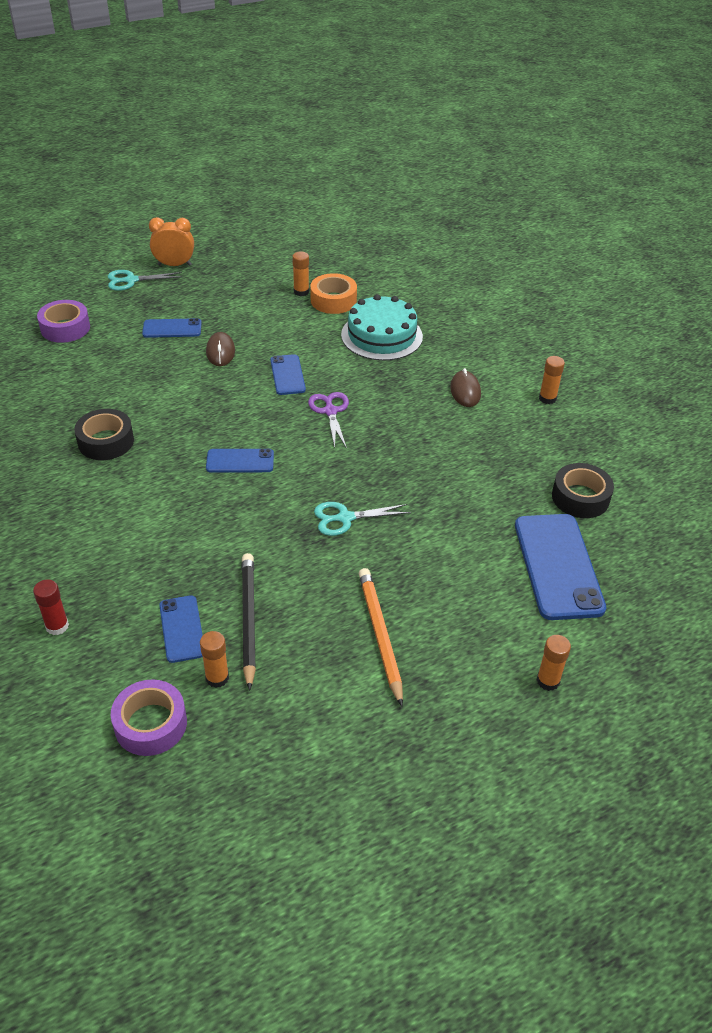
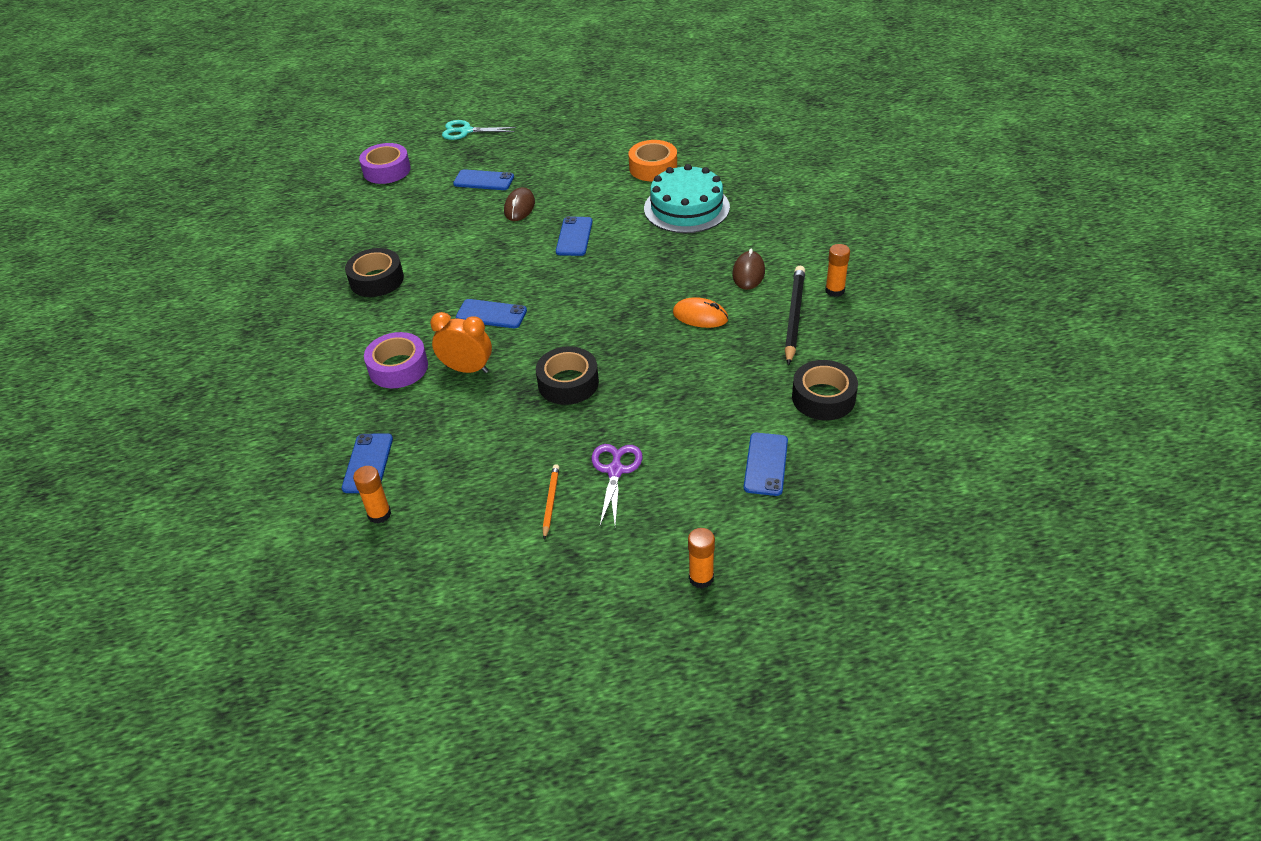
camera: 20 degrees right, 0 degrees up
(57, 626) = (261, 442): red glue stick -> none
(151, 724) = (302, 545): purple tape -> purple tape (398, 367)
(174, 265) = (513, 120): orange clock -> orange clock (467, 369)
(248, 619) = (432, 465): black pencil -> black pencil (794, 316)
(301, 292) = (624, 156): orange glue stick -> none
(330, 411) = (600, 277): purple scissors -> purple scissors (615, 471)
(345, 518) = (568, 383): turquoise scissors -> black tape
(380, 635) = (550, 502): orange pencil -> orange pencil, size x0.54
(439, 437) = (700, 316): none -> orange mouse
(558, 566) = (765, 464): blue phone -> blue phone, size x0.55

